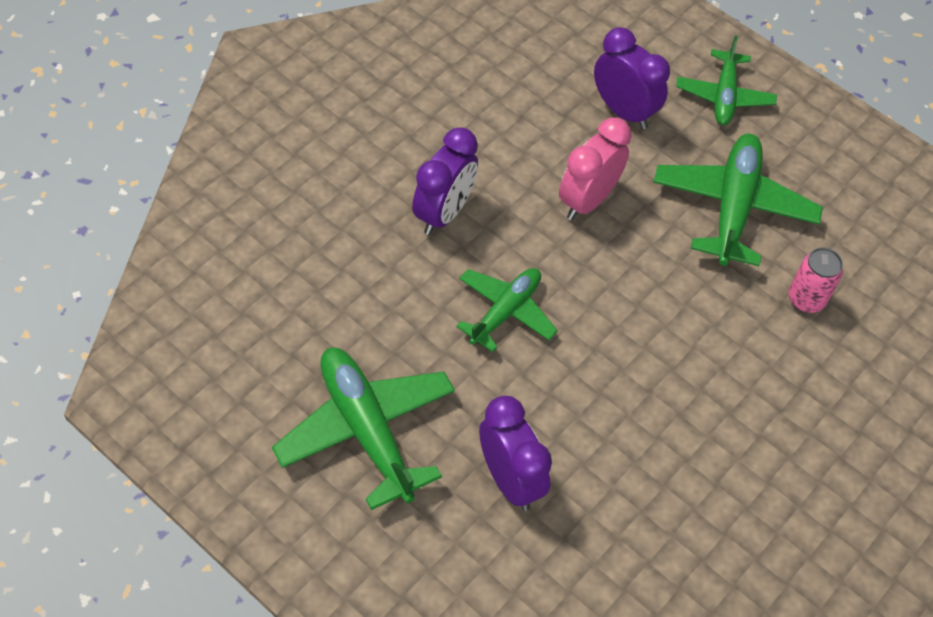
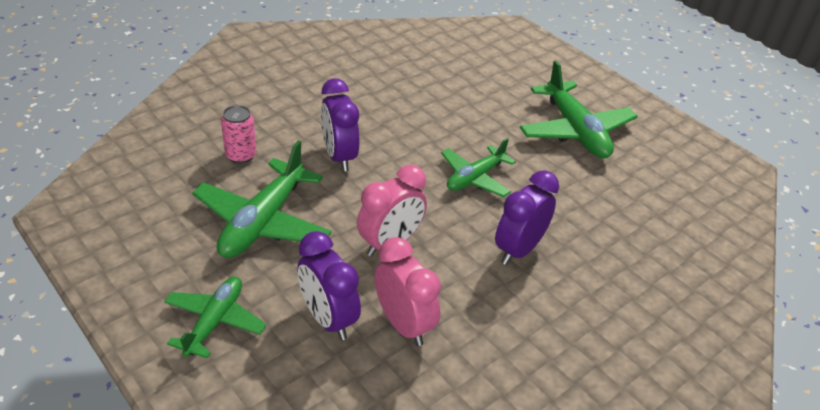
camera: 170 degrees left, 15 degrees down
(509, 480) = (485, 99): purple clock -> purple clock (339, 156)
(551, 115) = (403, 324): none -> pink clock

